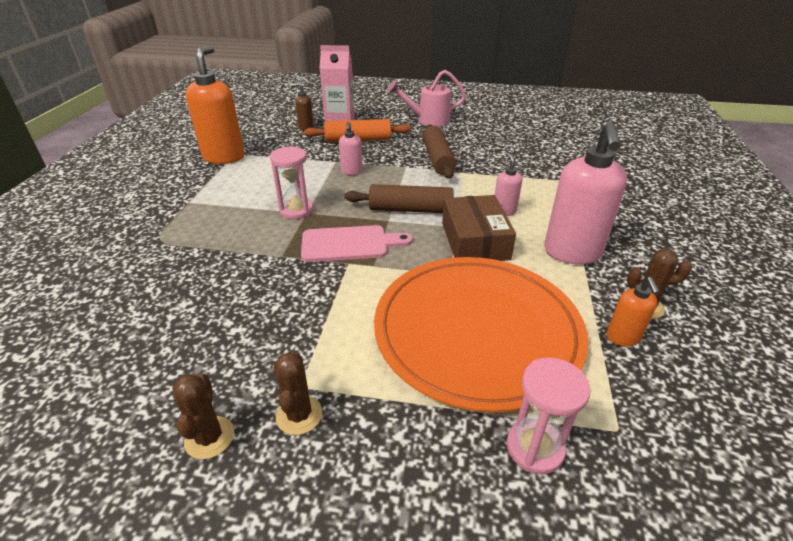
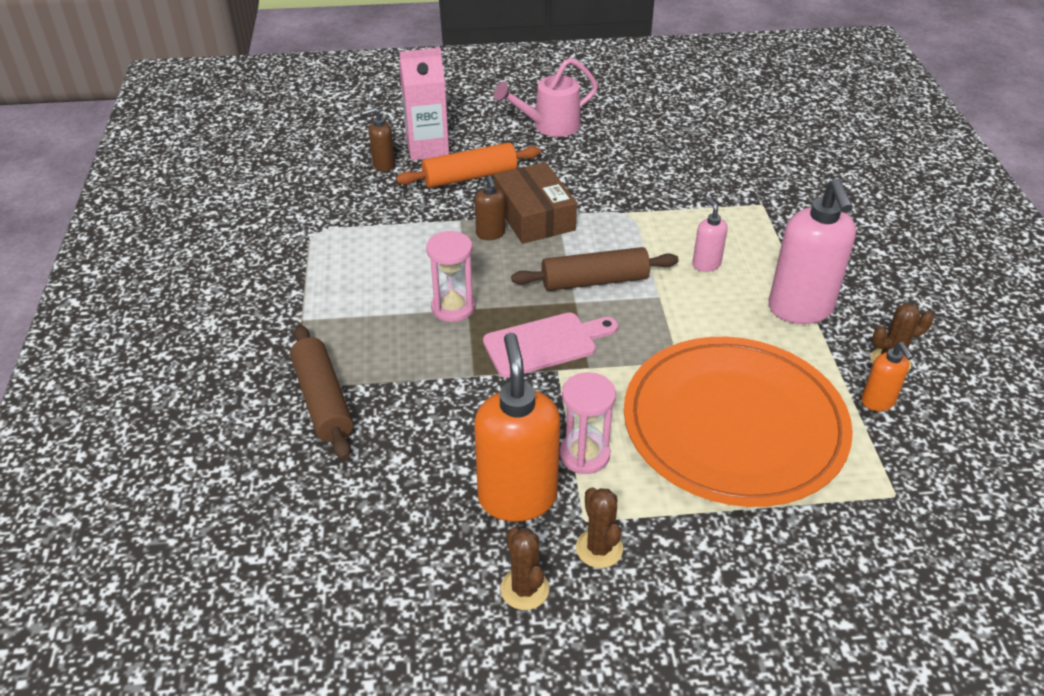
camera: 15 degrees left, 5 degrees up
(224, 157) = (299, 237): orange soap dispenser -> orange soap dispenser (517, 497)
(351, 172) = (490, 234): pink soap dispenser -> brown soap dispenser
(438, 159) = (592, 194): brown rolling pin -> brown rolling pin (323, 400)
(474, 241) = (688, 313): brown box -> brown box (534, 216)
(535, 448) = (828, 528): pink hourglass -> pink hourglass (584, 455)

